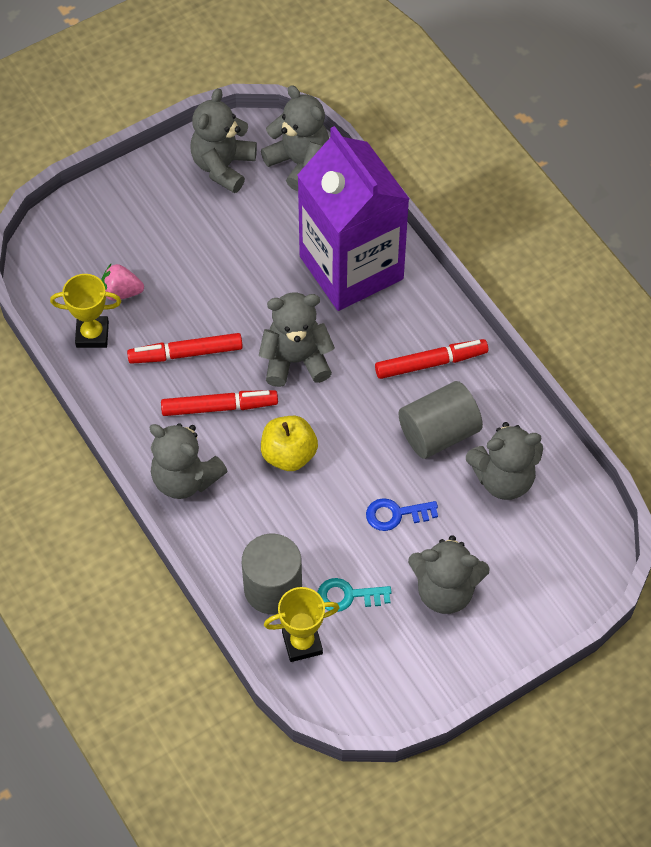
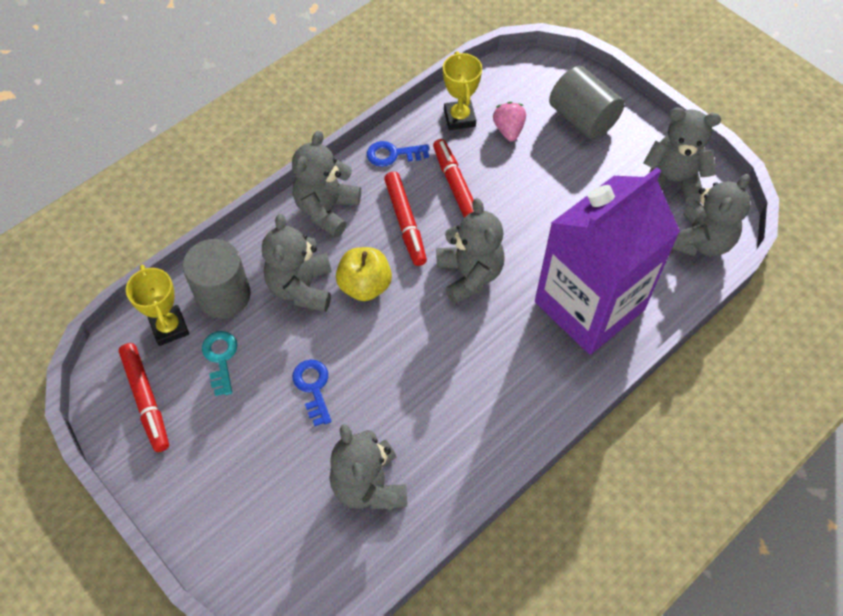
camera: 80 degrees right, 0 degrees up
(126, 406) = (392, 154): none -> blue key
(430, 363) = (494, 395): red marker -> red marker (146, 400)
(438, 433) = (413, 414): grey cylinder -> grey cylinder (582, 118)
(445, 590) = (233, 445): grey teddy bear -> grey teddy bear (301, 288)

